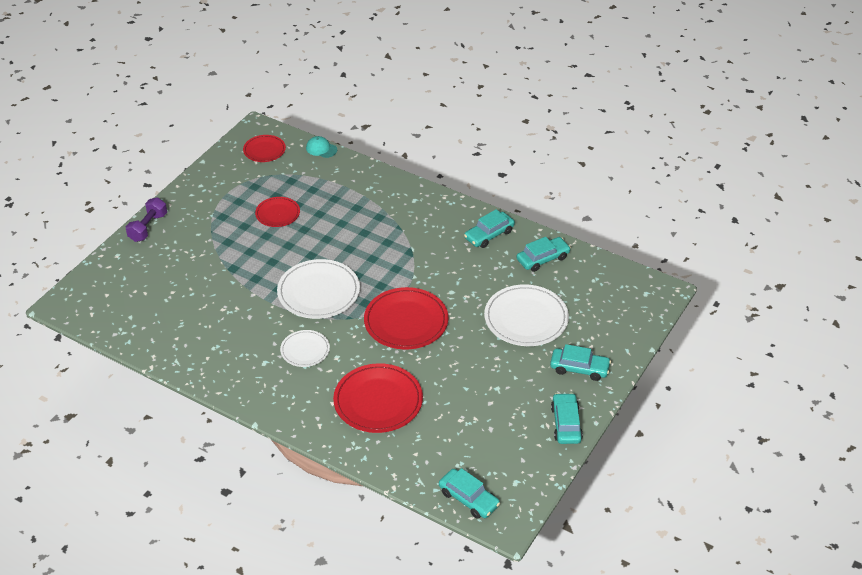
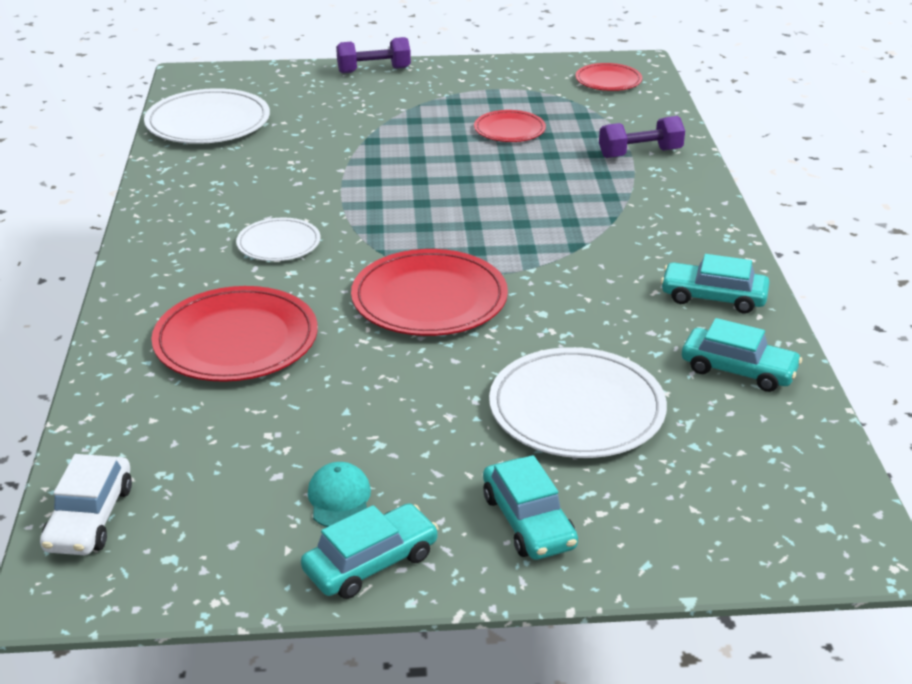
camera: 55 degrees right, 10 degrees down
(318, 292) = (403, 210): white plate -> white plate (208, 122)
(321, 149) = (672, 111): turquoise cap -> turquoise cap (339, 499)
(350, 184) = (640, 153): none -> purple dumbbell
(468, 498) = (89, 518): turquoise car -> white car

